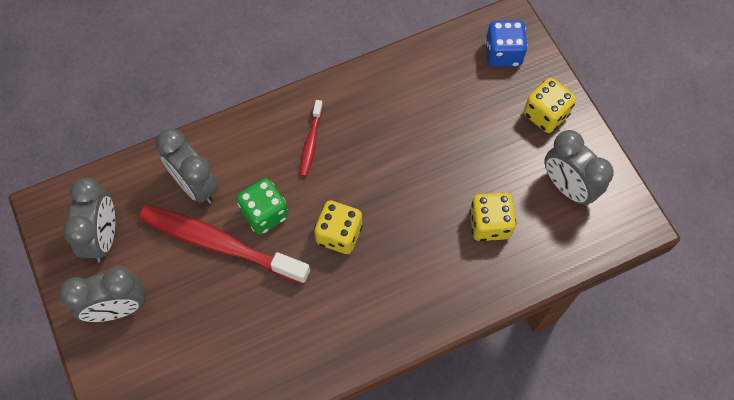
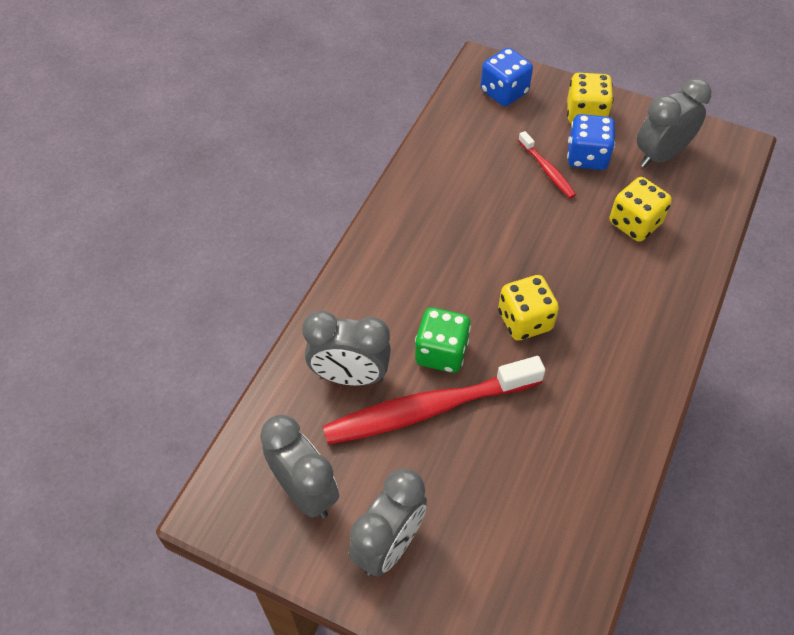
camera: 40 degrees left, 10 degrees down
(311, 142) = (419, 265): red toothbrush -> red toothbrush (547, 170)
(510, 148) = (587, 157): none -> blue dice
(567, 187) = (660, 155): grey clock -> grey clock turned 135 degrees clockwise

